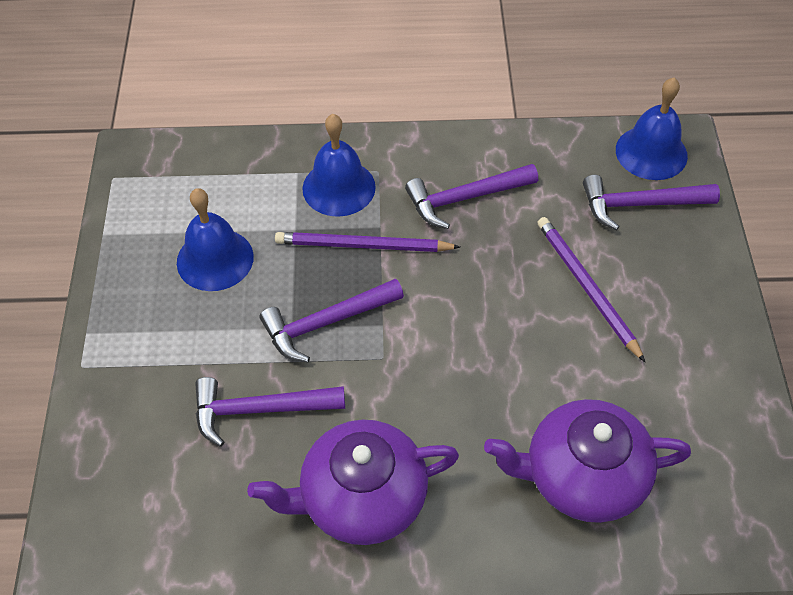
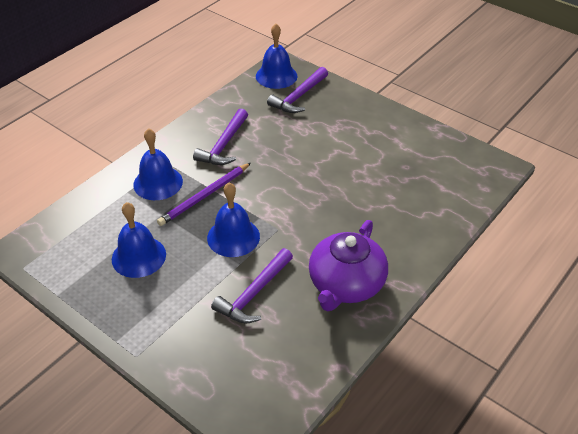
camera: 50 degrees left, 10 degrees down
(326, 323) = (233, 237): purple hammer -> blue bell
(582, 476) = (412, 203): purple teapot -> none
(586, 287) = (321, 140): purple pencil -> none

